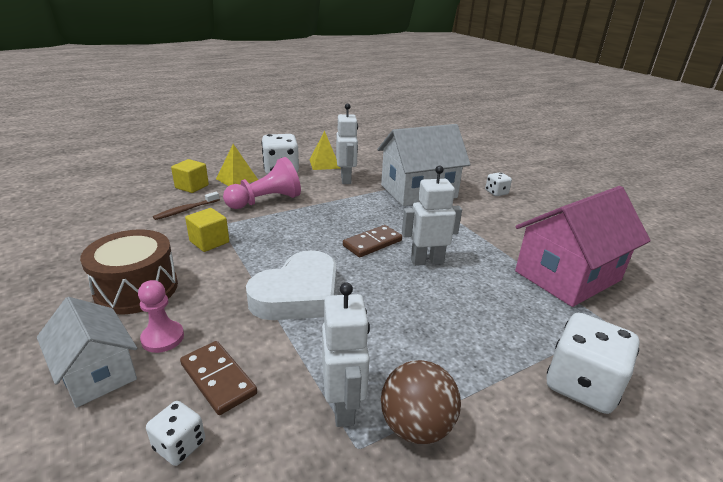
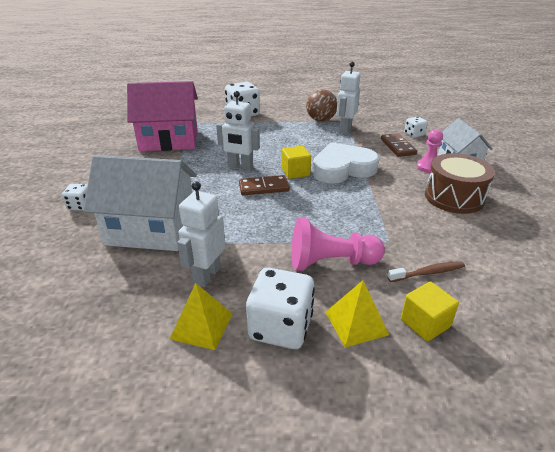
camera: 150 degrees left, 5 degrees up
(209, 242) = (400, 223): yellow cube -> yellow cube (295, 172)

